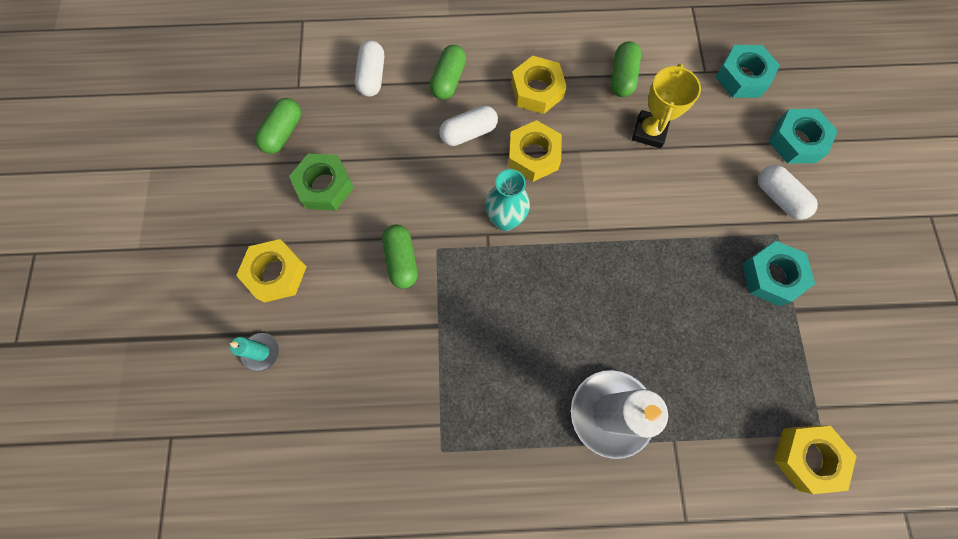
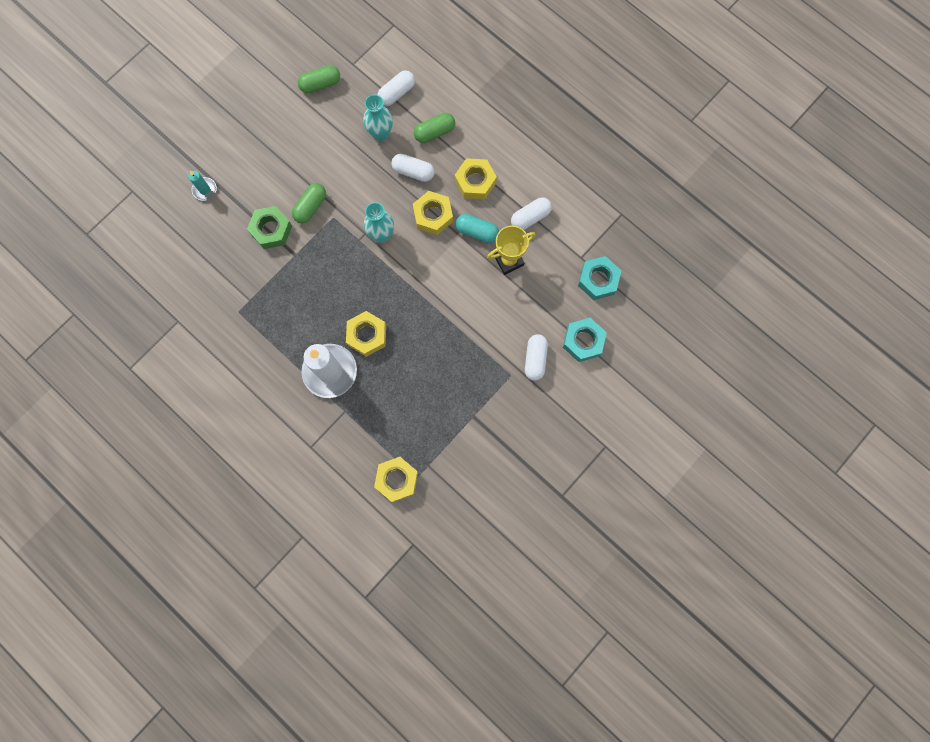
camera: 45 degrees right, 5 degrees up
(276, 273) = (247, 157): yellow nut -> yellow nut (367, 335)
(325, 186) = (312, 133): green nut -> green nut (271, 230)
(397, 126) = (381, 134): none -> turquoise vase
(591, 133) = (477, 232): none -> turquoise capsule
(622, 77) = (530, 217): green capsule -> white capsule
(771, 276) = (482, 390): turquoise nut -> none

